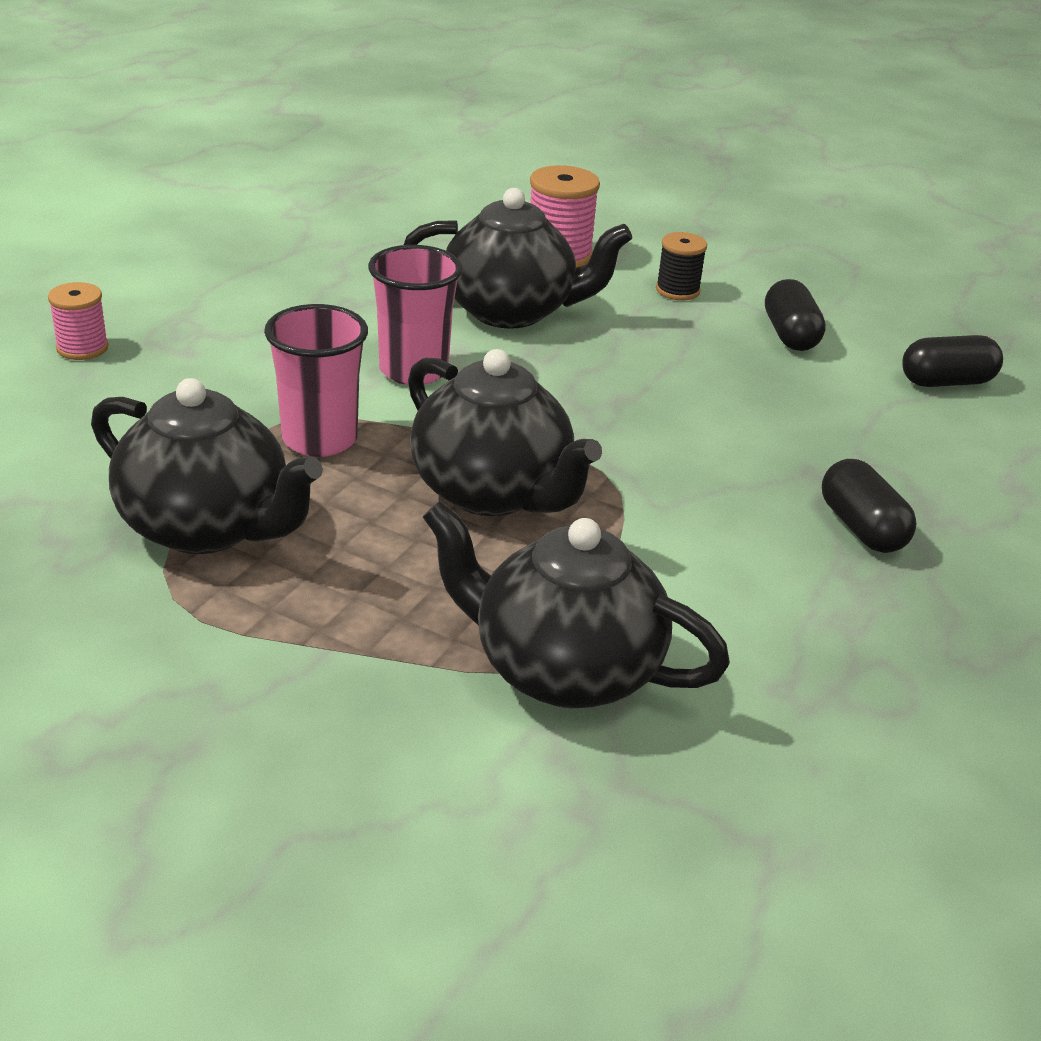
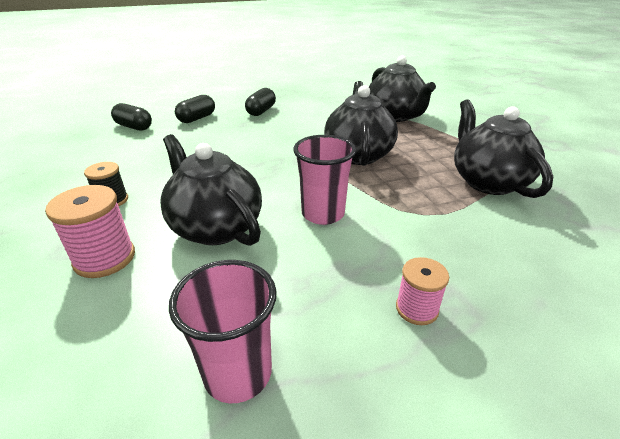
camera: 135 degrees left, 0 degrees up
(82, 348) = (540, 333): pink spool -> pink spool (417, 309)
(320, 439) = (409, 198): pink cup -> pink cup (238, 373)
(790, 335) = (131, 160): black capsule -> black capsule (197, 118)

